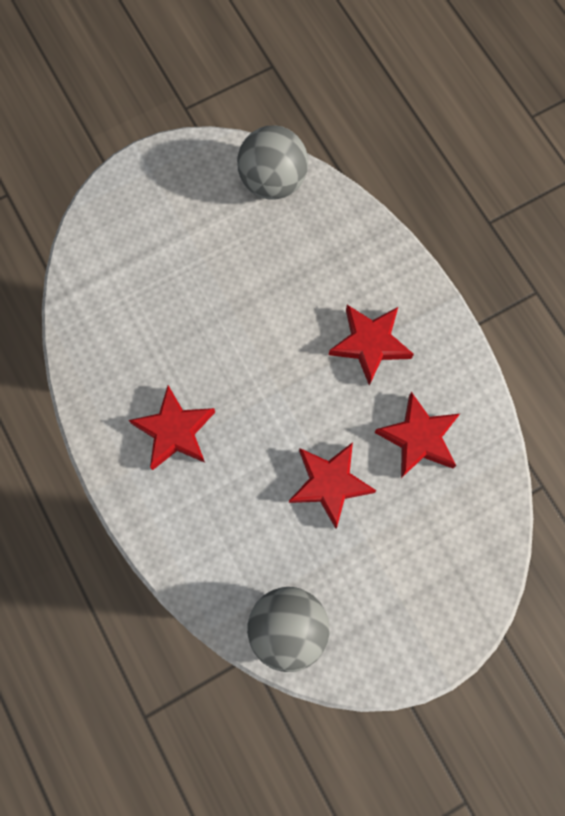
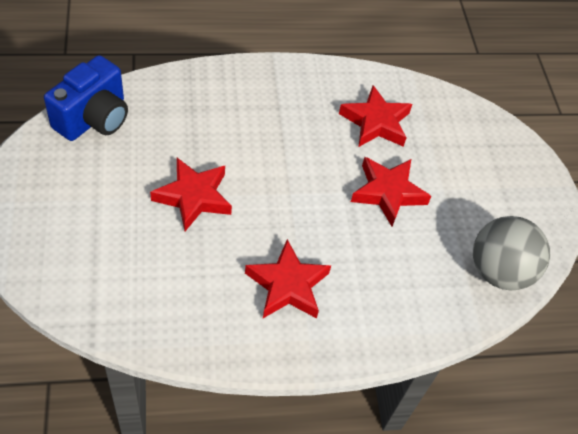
camera: 75 degrees left, 20 degrees down
(273, 181) = (94, 118): grey ball -> blue camera
(370, 344) = (282, 118): red star -> red star (194, 197)

